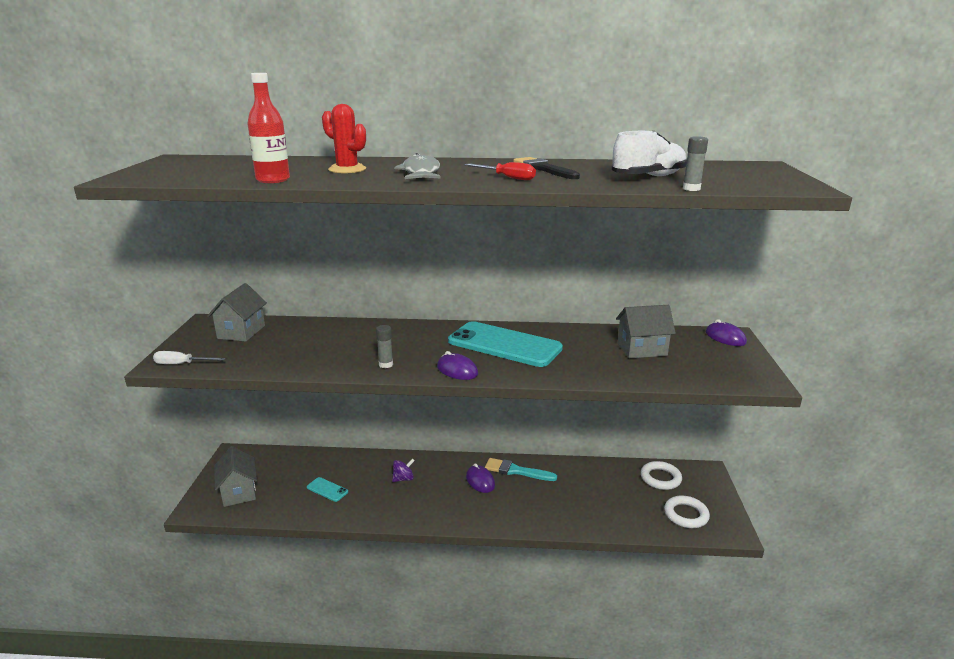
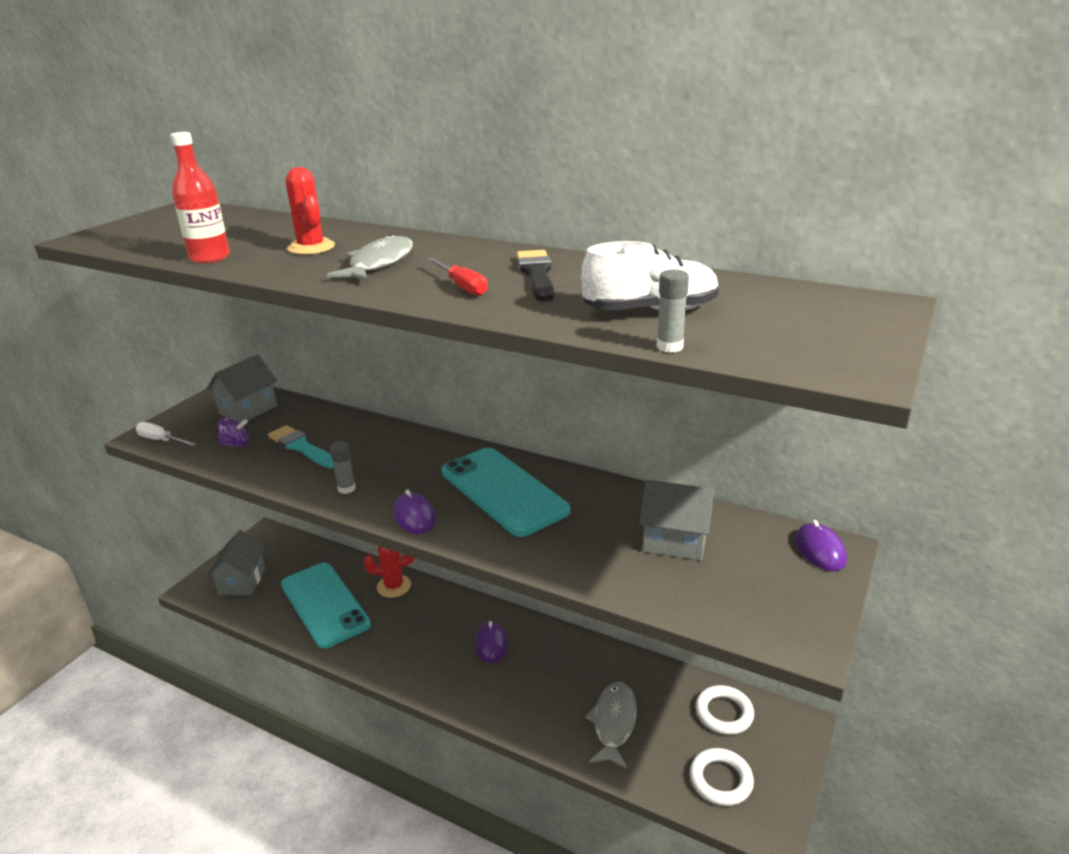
camera: 25 degrees right, 5 degrees up
(327, 489) = (324, 604): turquoise phone -> turquoise phone, size x2.38
(376, 463) = (394, 586): none -> red cactus
(403, 479) = (409, 615): purple spinning top -> purple spinning top (235, 444)
(516, 471) = (542, 644): turquoise brush -> turquoise brush (301, 447)
(599, 503) = (614, 723): none -> grey fish

